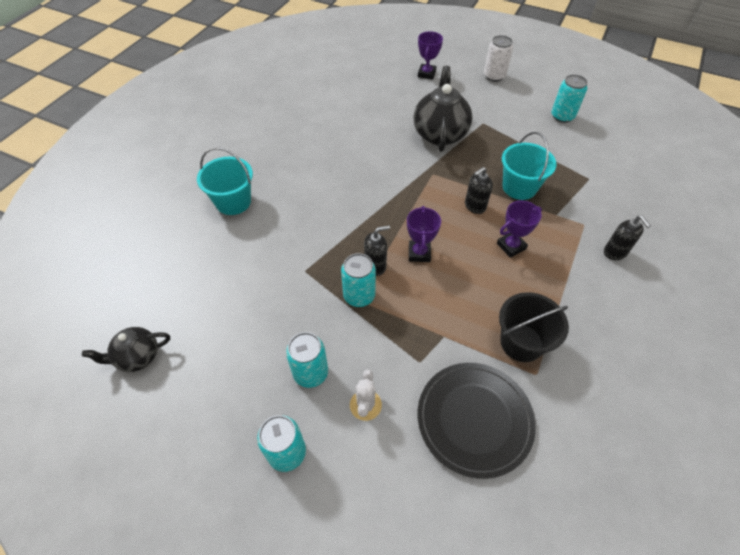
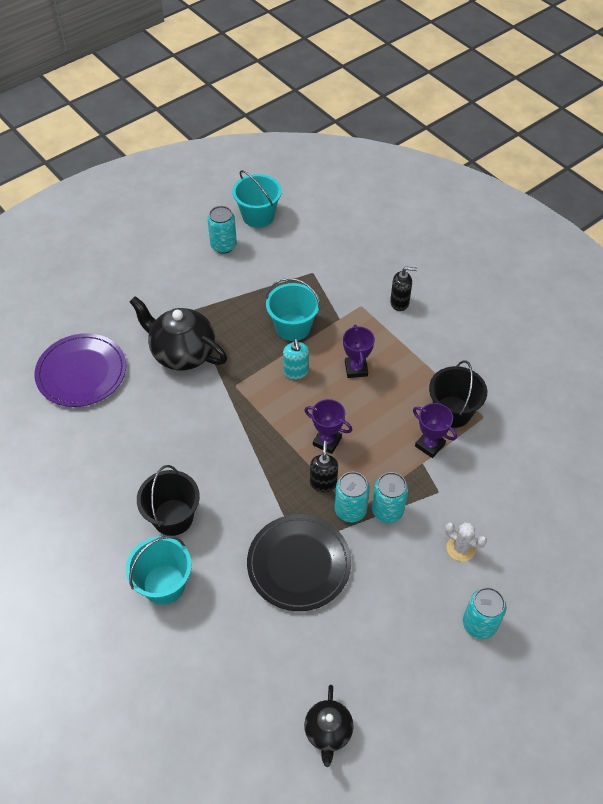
camera: 65 degrees left, 0 degrees up
(292, 185) = (173, 517): none -> black bucket
(310, 373) = (413, 580): turquoise can -> turquoise can (387, 510)
(384, 92) = (81, 372): none -> purple plate
(426, 74) = (78, 320): purple trophy -> purple trophy (429, 445)
(474, 419) = (503, 476): black plate -> black plate (299, 564)
(475, 206) = (296, 372): black soap dispenser -> turquoise soap dispenser
(494, 76) = (126, 265): white can -> none
(613, 124) = (258, 216): none -> turquoise bucket

